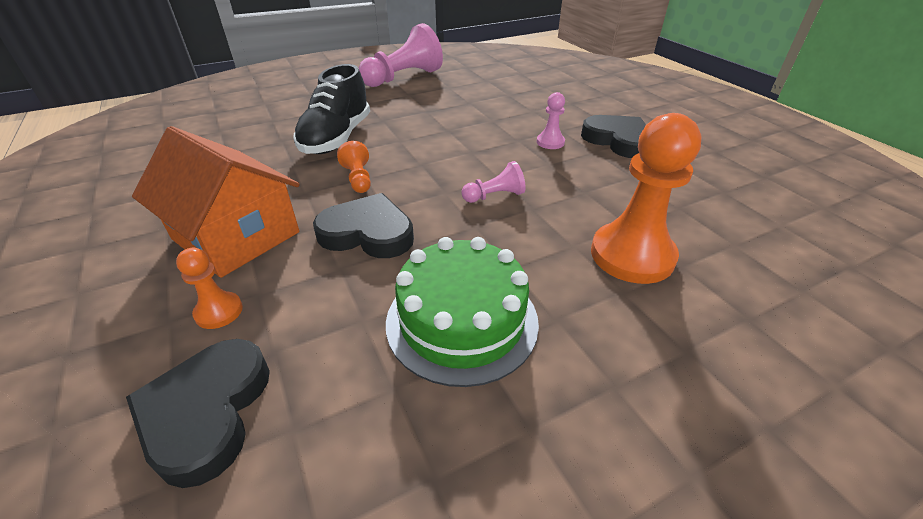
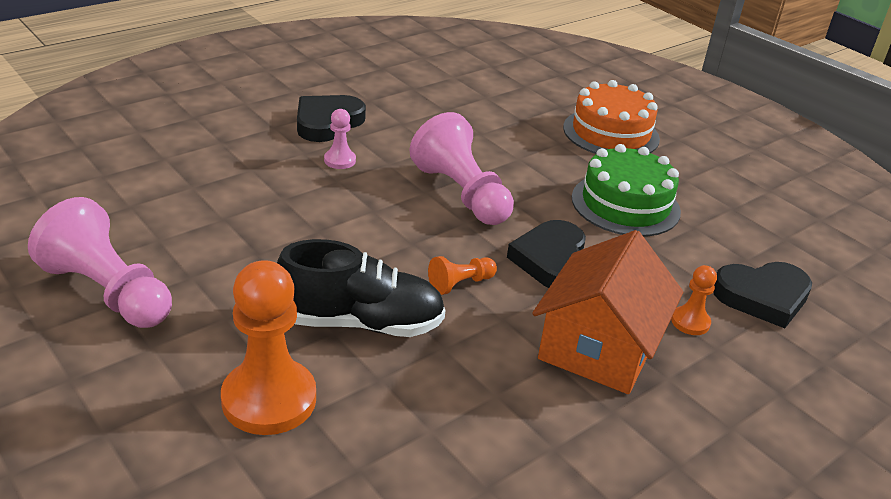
camera: 105 degrees left, 5 degrees down
(494, 196) = (461, 194): pink pawn -> pink pawn, size x2.09
(632, 255) = (519, 135): orange pawn -> orange pawn (269, 399)
(677, 362) = (611, 133): none -> orange cake

